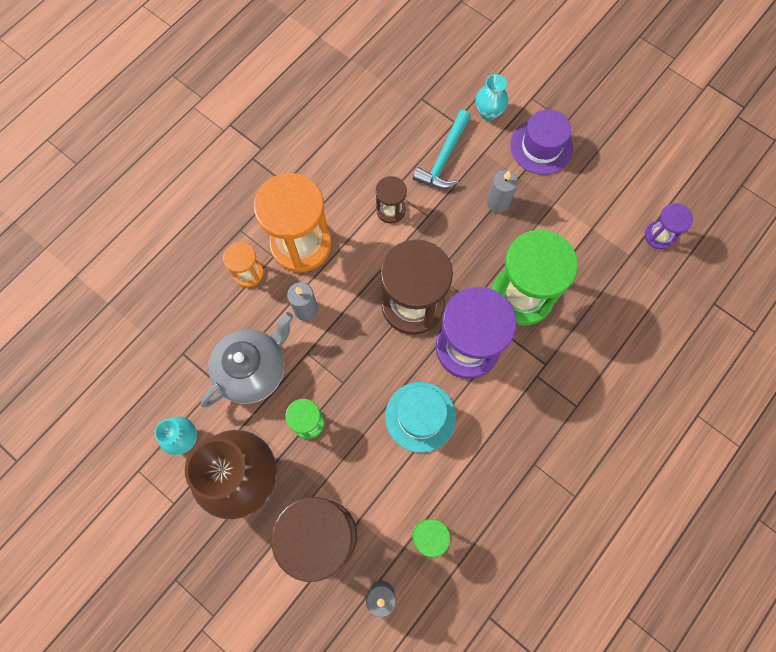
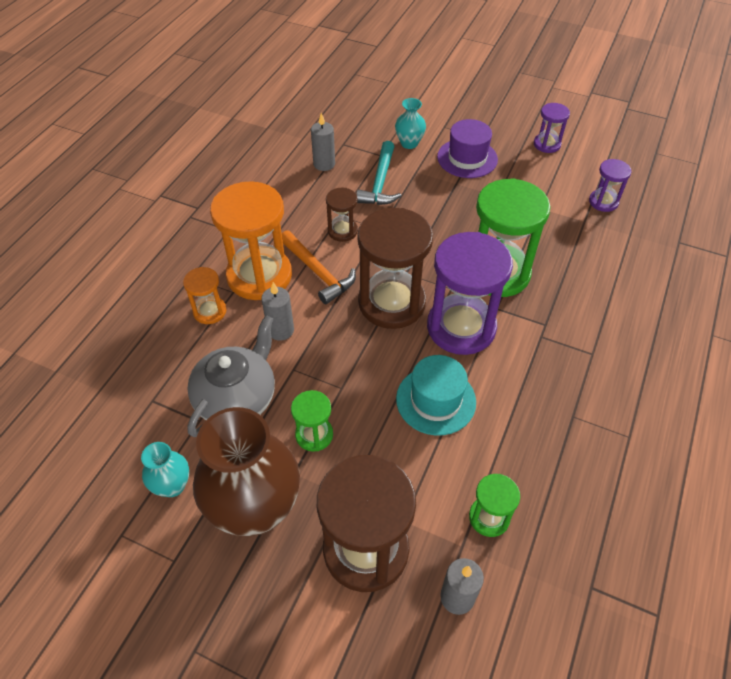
camera: 15 degrees left, 20 degrees down
(355, 253) = (318, 272): none -> orange hammer
(498, 202) = (444, 206): grey candle -> grey candle (324, 164)
(630, 147) = (547, 144): none -> purple hourglass

